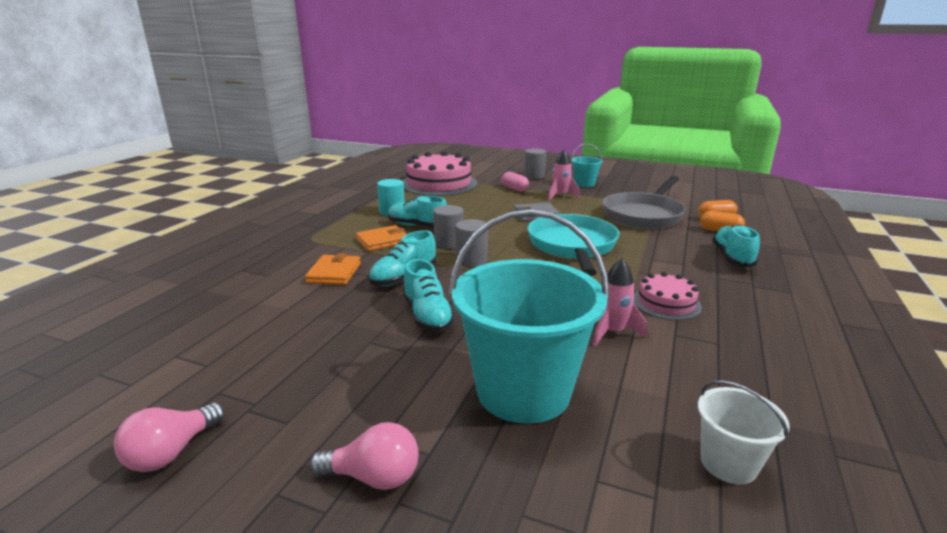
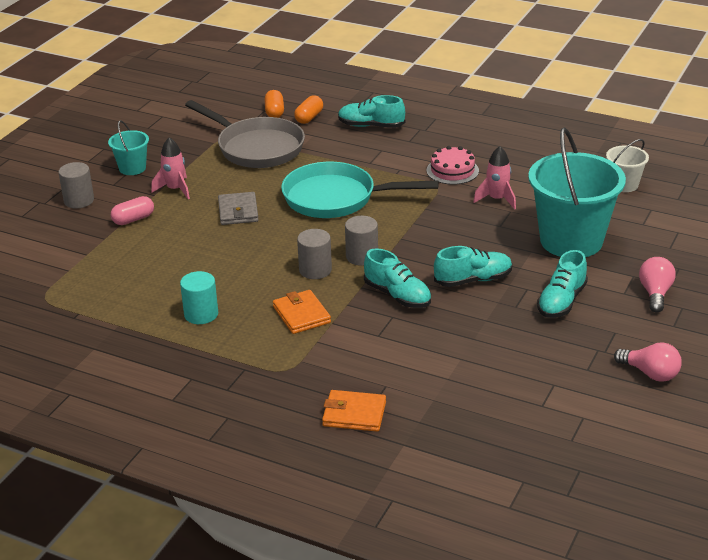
camera: 85 degrees left, 10 degrees up
(334, 273) = (385, 340): orange wallet -> orange wallet (354, 414)
(417, 226) = (257, 292): turquoise shoe -> turquoise shoe (561, 301)
(439, 184) = (86, 279): pink cake -> none

